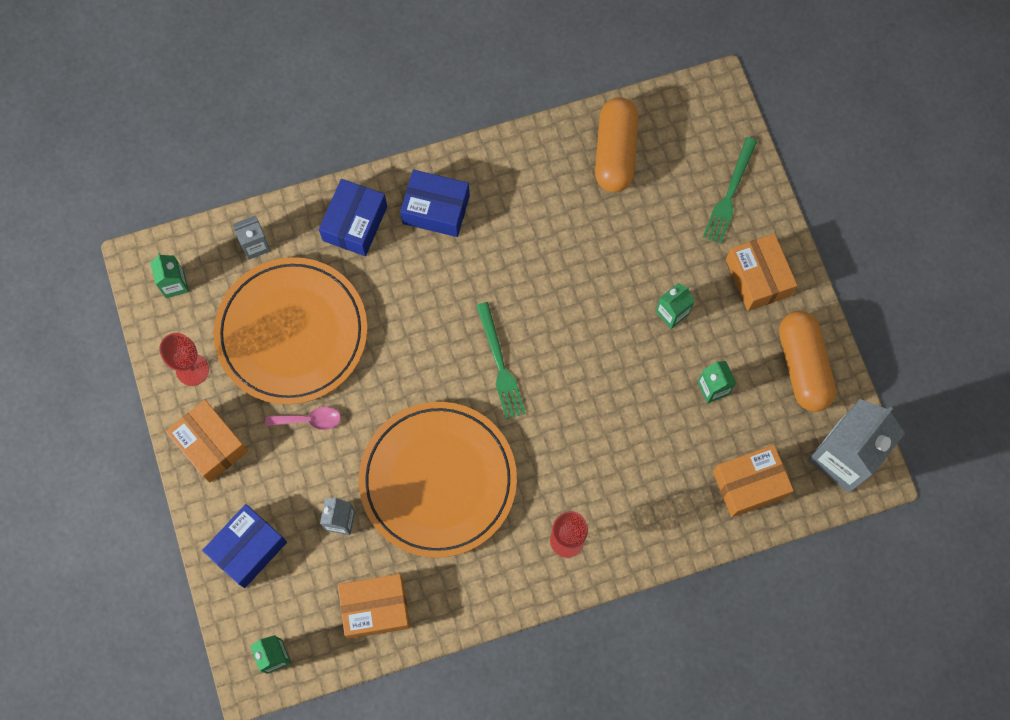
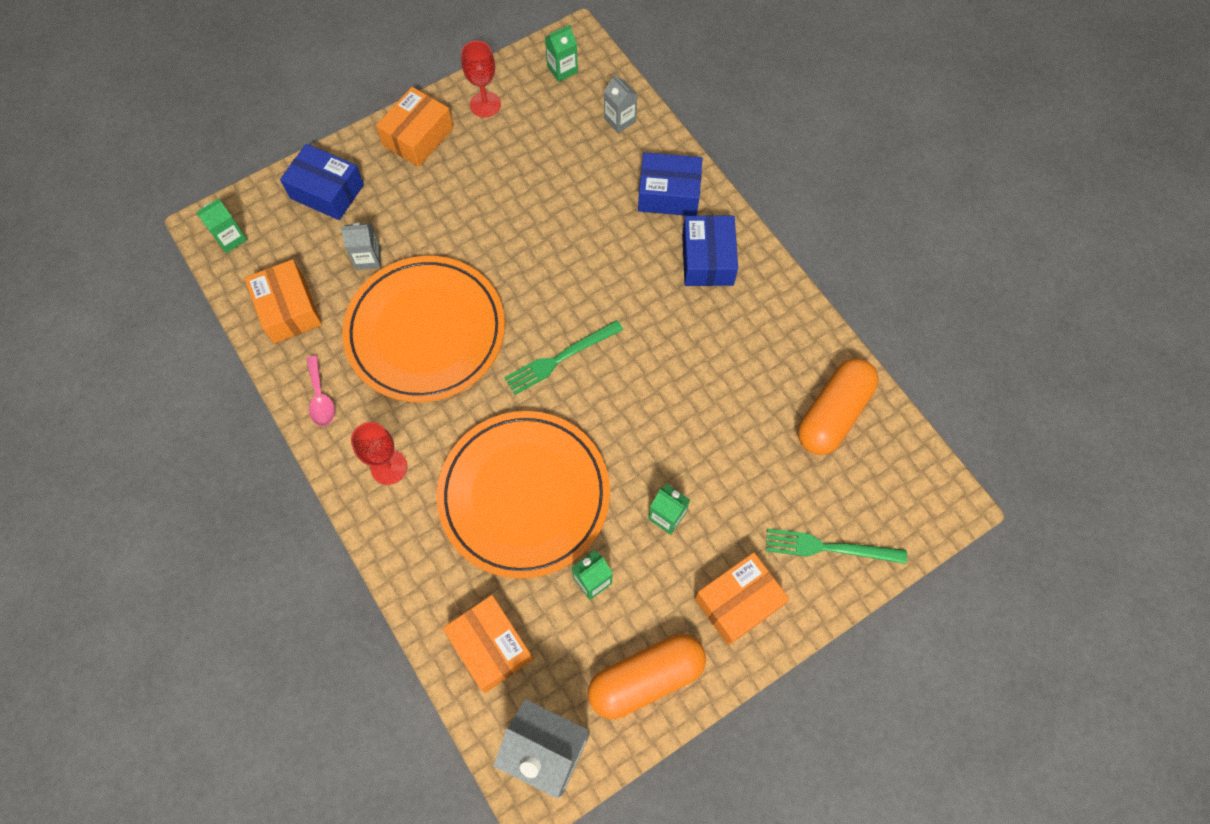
camera: 75 degrees right, 5 degrees down
(292, 333) = (542, 171): orange plate -> orange plate (524, 495)
(309, 420) = (460, 208): pink spoon -> pink spoon (320, 398)
(615, 152) = (833, 414): orange capsule -> orange capsule turned 45 degrees counterclockwise

